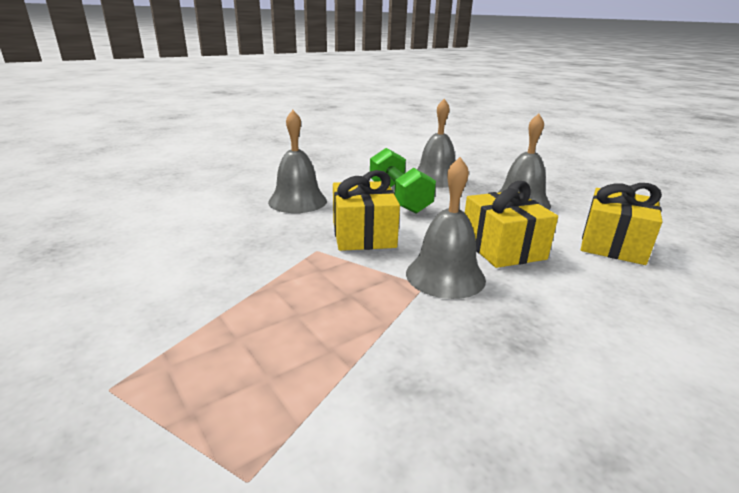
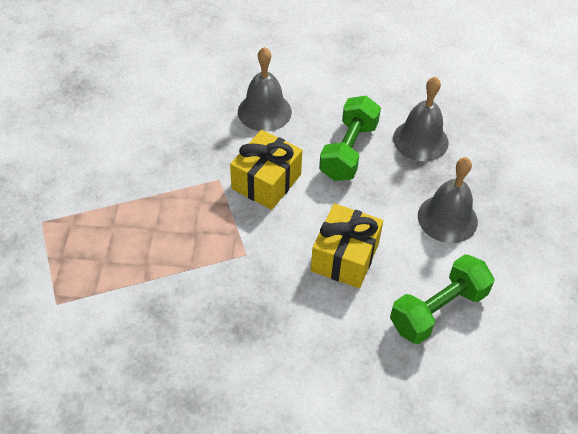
camera: 40 degrees right, 25 degrees up
(445, 276) = (268, 255): grey bell -> none
(613, 244) = (438, 310): yellow gift -> green dumbbell

